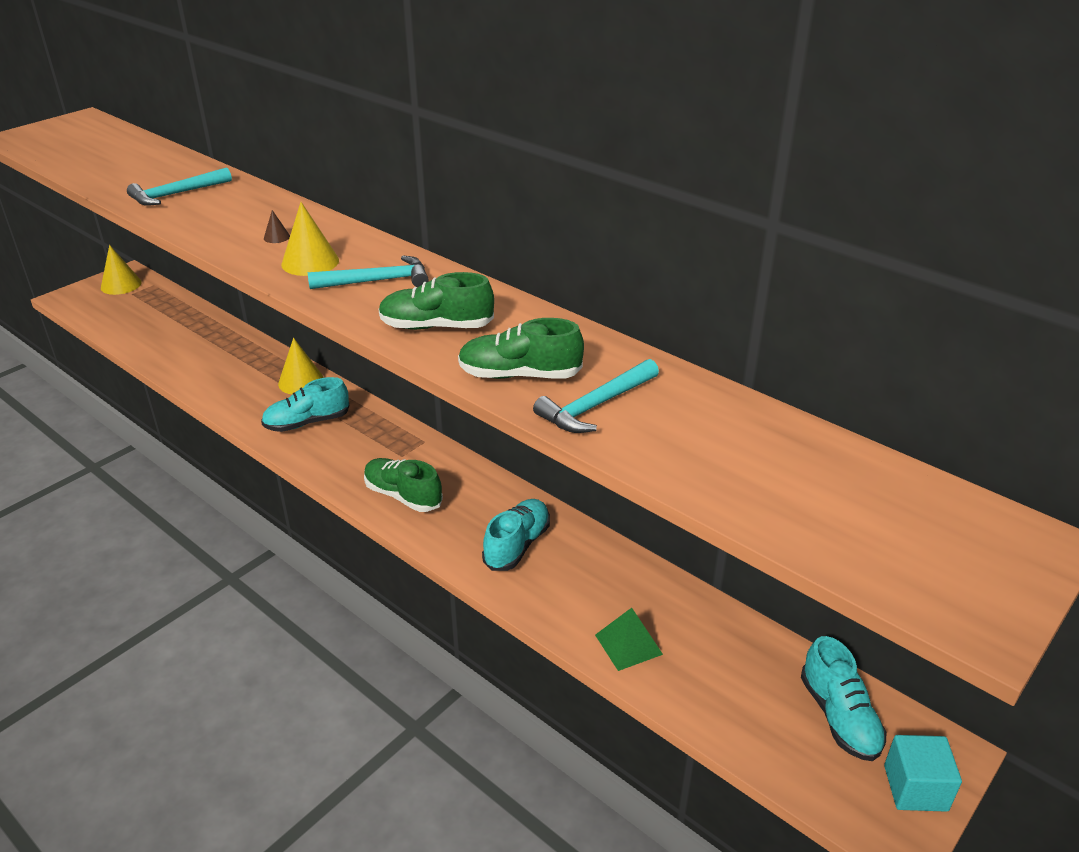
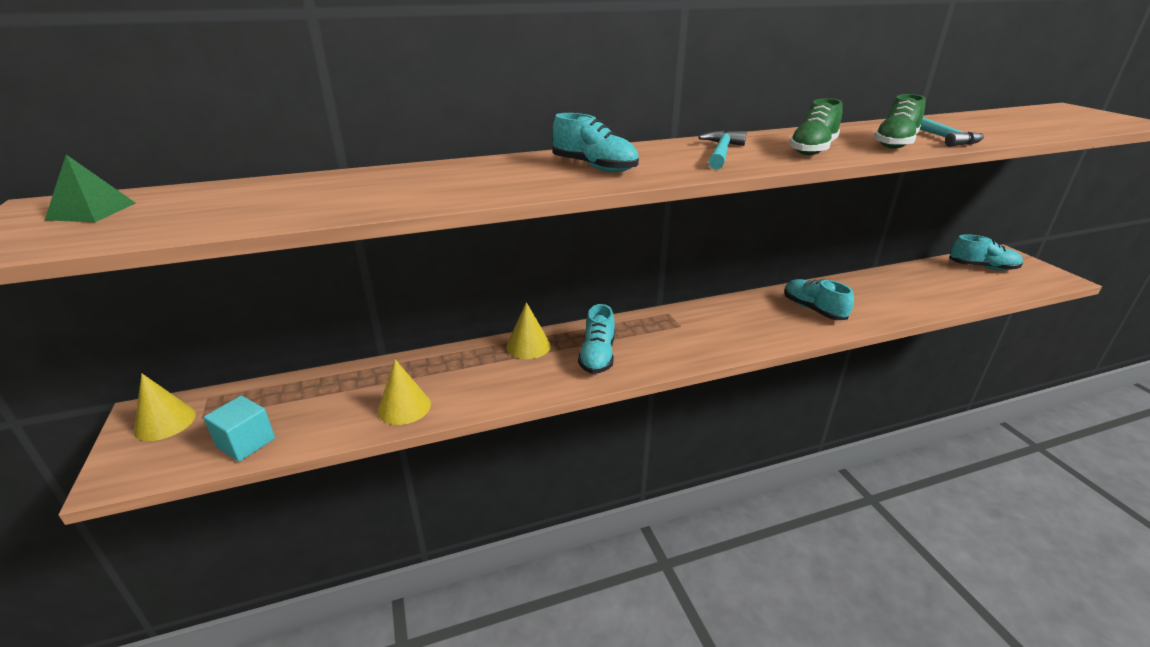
camera: 60 degrees left, 5 degrees down
(176, 194) = (421, 187): turquoise hammer -> none
(276, 237) = (594, 167): brown cone -> turquoise shoe
(310, 262) = (662, 164): yellow cone -> yellow cone (404, 407)
(403, 496) = (733, 336): green shoe -> none
(628, 644) = (920, 301): green pyramid -> green pyramid (91, 211)
(915, 788) = (1030, 266): turquoise cube -> turquoise cube (246, 443)

